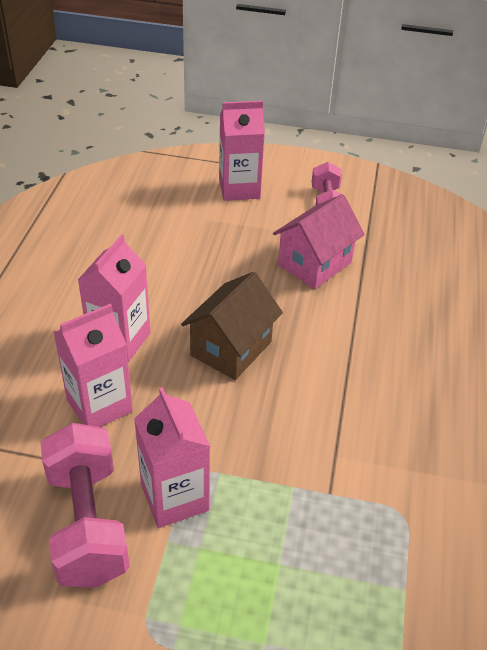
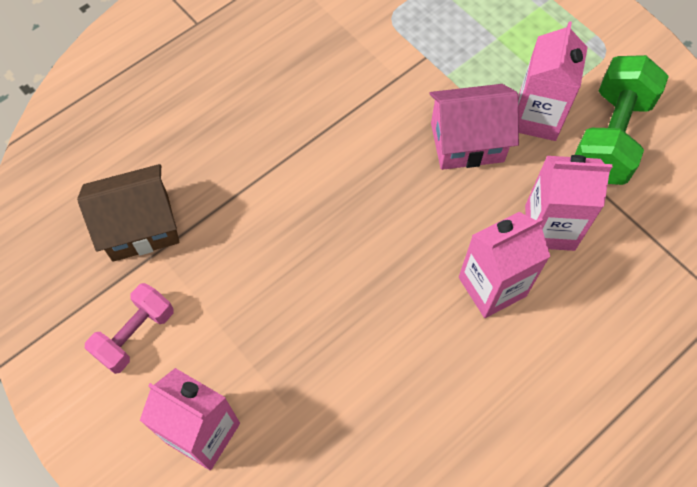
camera: 140 degrees left, 20 degrees up
(87, 523) = (610, 136): pink dumbbell -> green dumbbell
(231, 348) = (398, 213): brown house -> brown house (140, 227)
(314, 264) = (234, 259): pink house -> pink house (467, 142)

